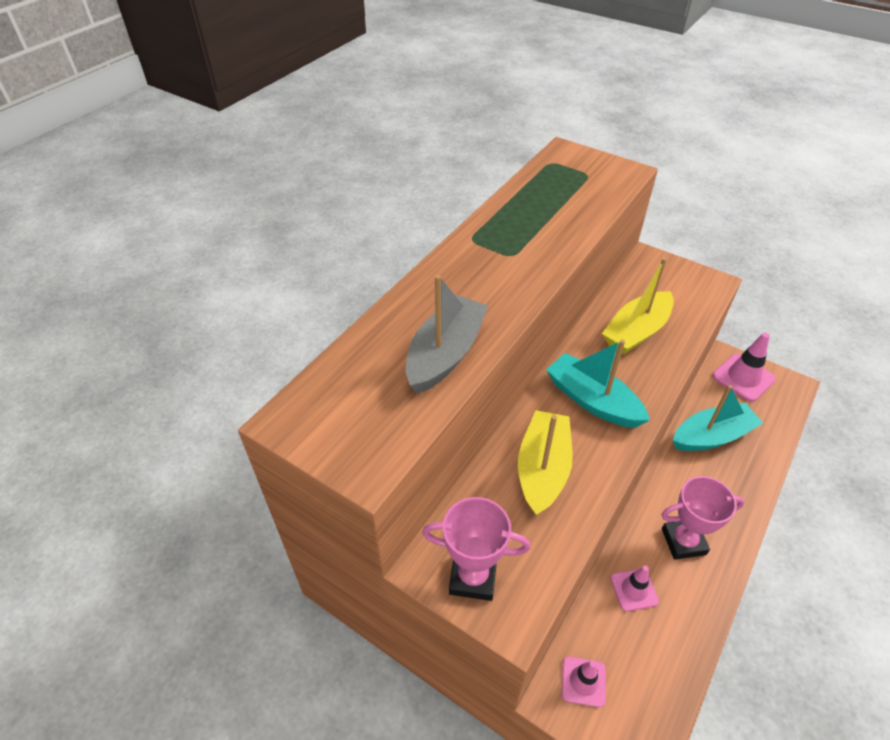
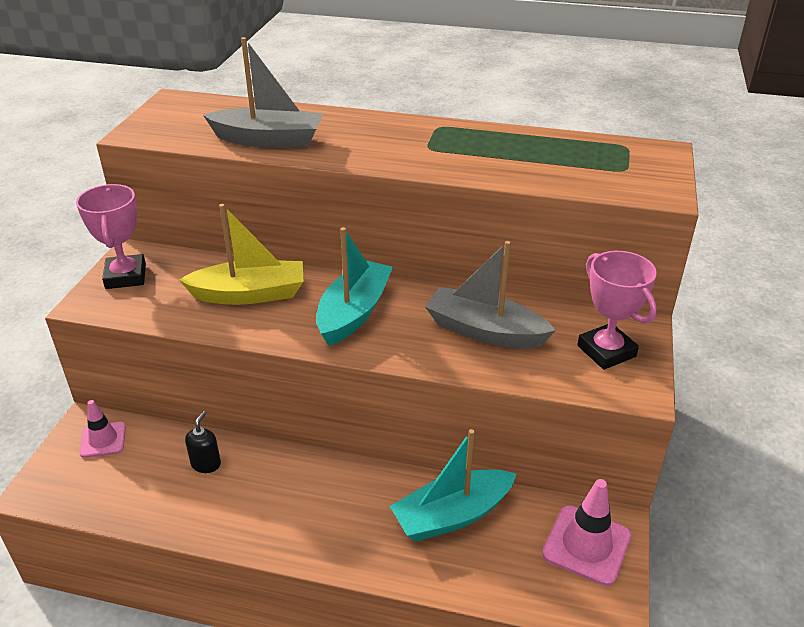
camera: 70 degrees right, 10 degrees down
(634, 590) = (206, 464): pink traffic cone -> black soap dispenser
(636, 332) = (485, 331): yellow boat -> grey boat
(683, 541) = (278, 500): pink trophy -> pink trophy (606, 351)
(712, 436) = (452, 515): turquoise boat -> turquoise boat turned 105 degrees clockwise

